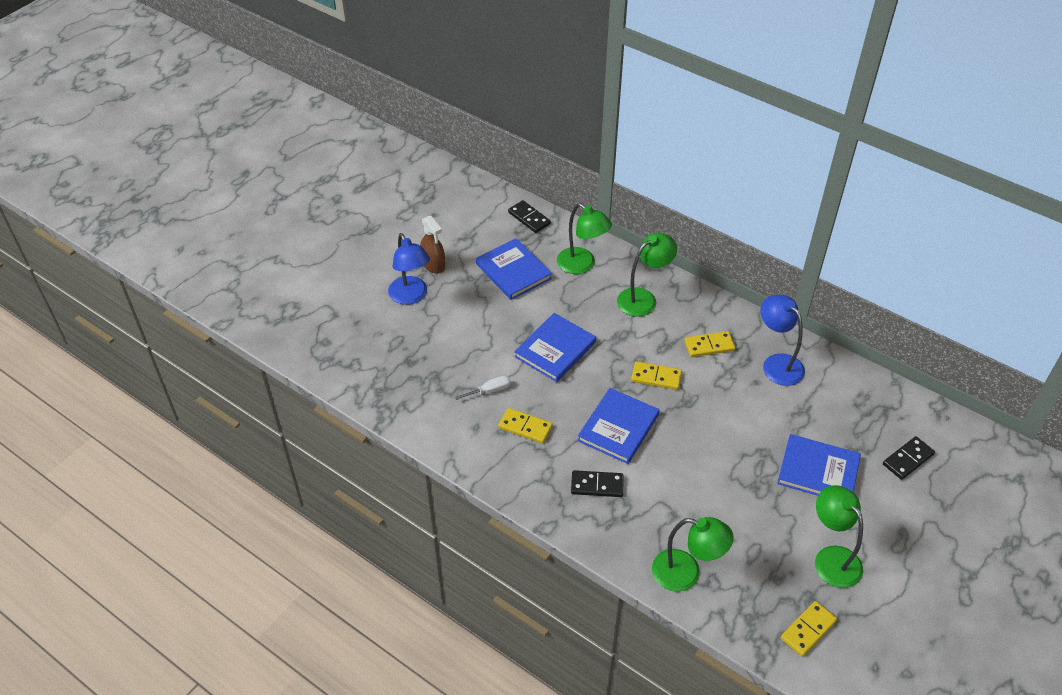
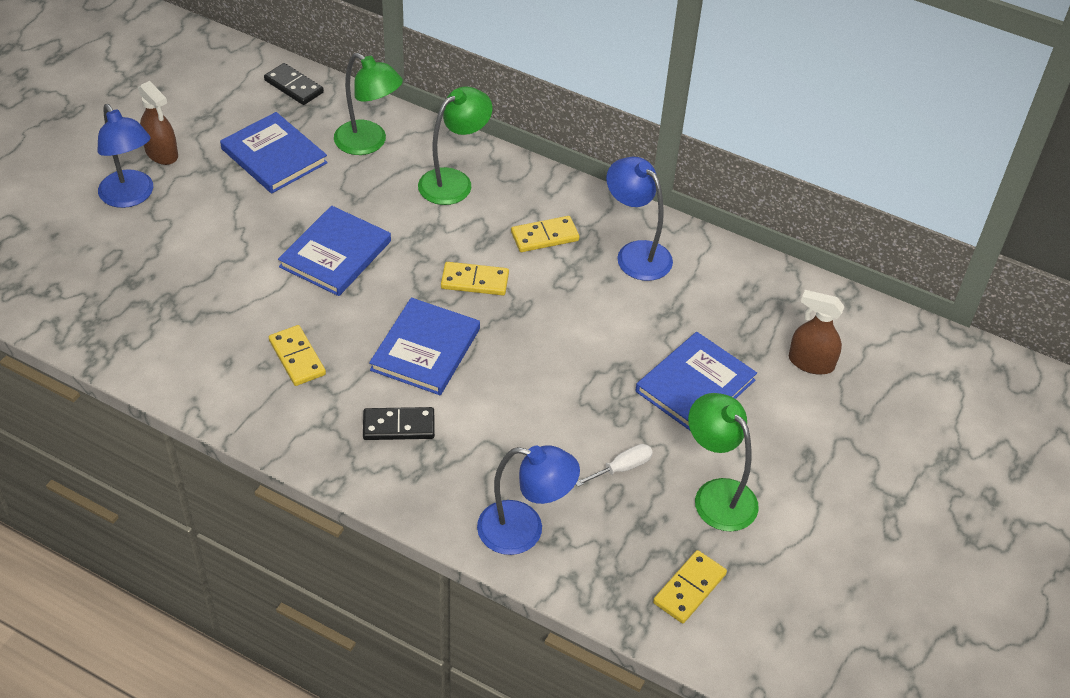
camera: 10 degrees left, 0 degrees up
(490, 391) = (246, 313): white screwdriver -> white screwdriver (622, 468)
(525, 427) = (297, 358): yellow domino -> yellow domino turned 45 degrees clockwise
(686, 574) = (524, 531): green lamp -> blue lamp
(818, 471) = (695, 386): blue book -> blue book turned 60 degrees counterclockwise
(907, 459) = (810, 362): black domino -> brown spray bottle

